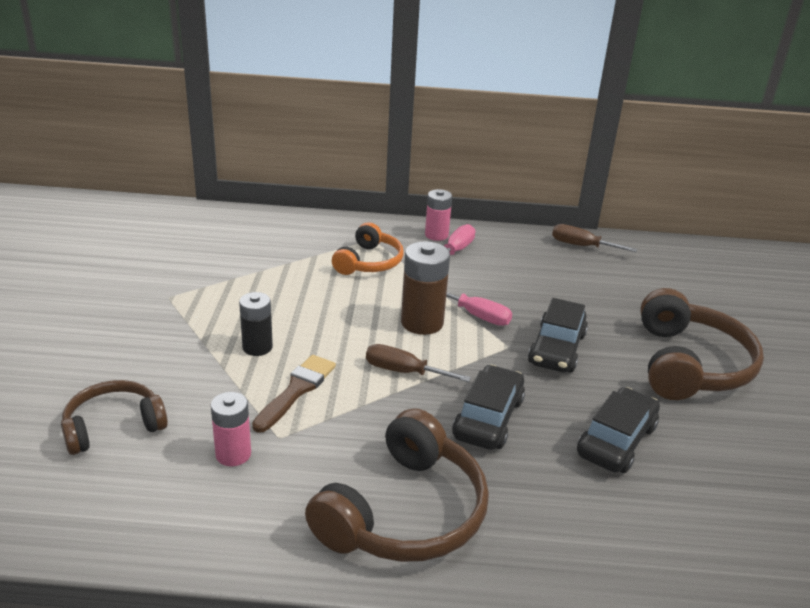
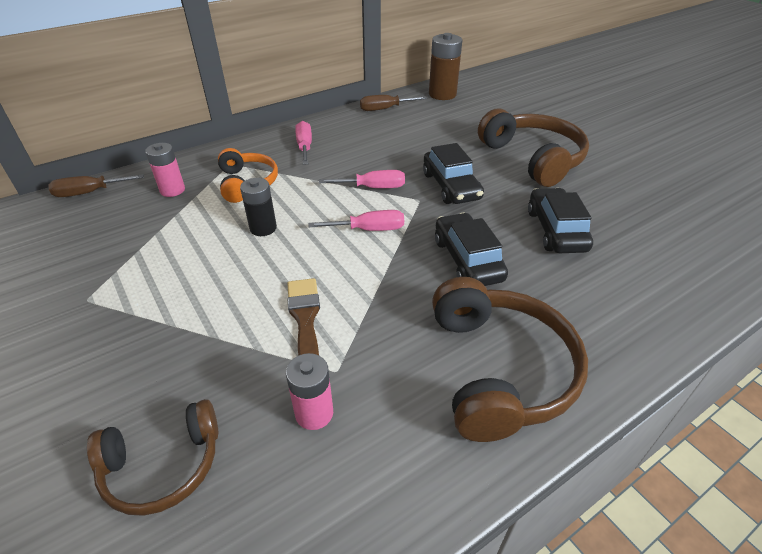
camera: 35 degrees left, 10 degrees up
(113, 426) = (163, 465): brown headphones -> brown headphones turned 135 degrees counterclockwise
(257, 347) = (228, 301): black battery -> black battery (263, 228)
(403, 371) = (371, 257): brown screwdriver -> brown screwdriver (89, 192)
(422, 322) = (341, 211): brown battery -> brown battery (442, 94)
(429, 349) = (369, 229): none -> pink screwdriver
(436, 235) = (277, 141): pink battery -> pink battery (172, 190)

